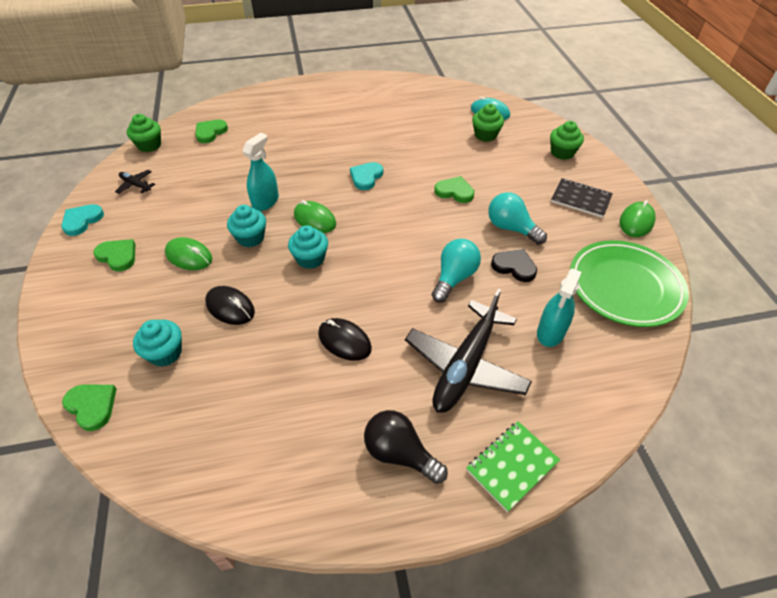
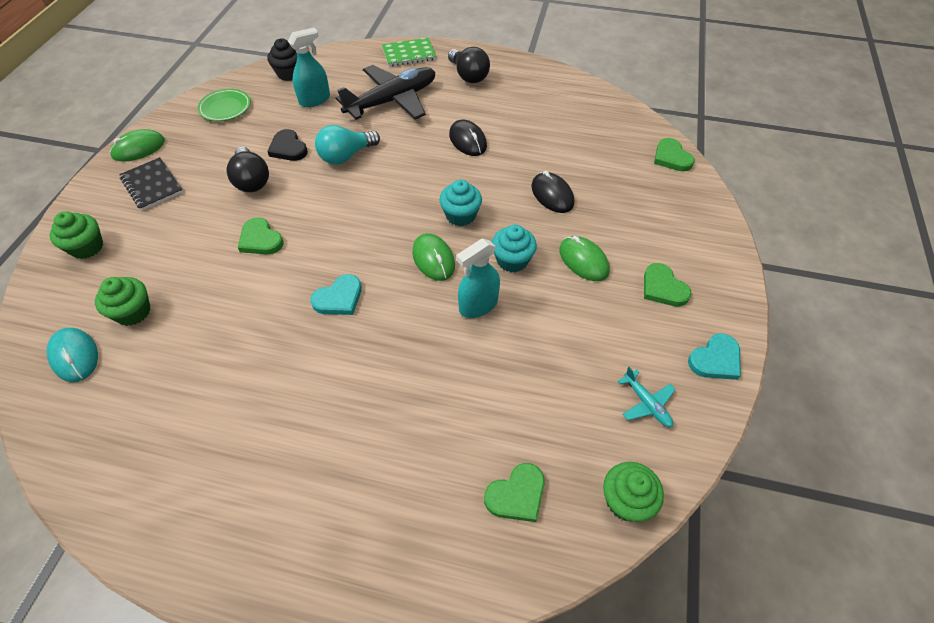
camera: 155 degrees left, 5 degrees up
(136, 185) = (646, 403): black plane -> turquoise plane
(165, 353) = (614, 176): turquoise cupcake -> none
(511, 228) = (251, 180): turquoise light bulb -> black light bulb
(620, 360) = (289, 74): none -> black cupcake
(624, 287) = (225, 108): green plate -> green plate, size x0.52

